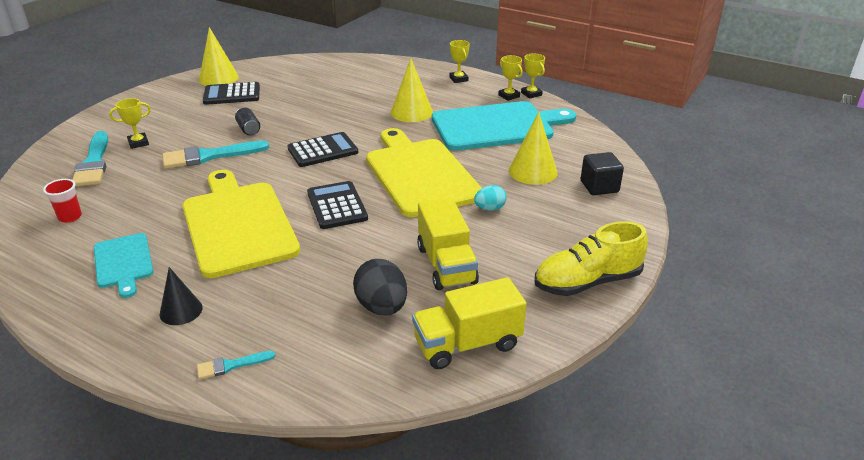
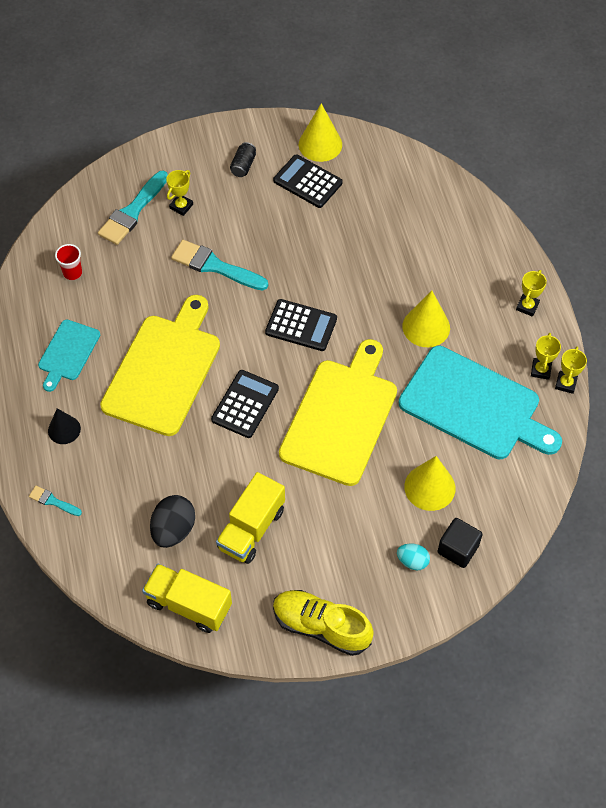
camera: 45 degrees right, 25 degrees up
(138, 143) = (181, 206): yellow trophy -> yellow trophy turned 75 degrees counterclockwise
(248, 129) = (274, 249): black can -> black can (243, 165)
(489, 208) = (345, 500): turquoise egg -> turquoise egg (412, 561)

